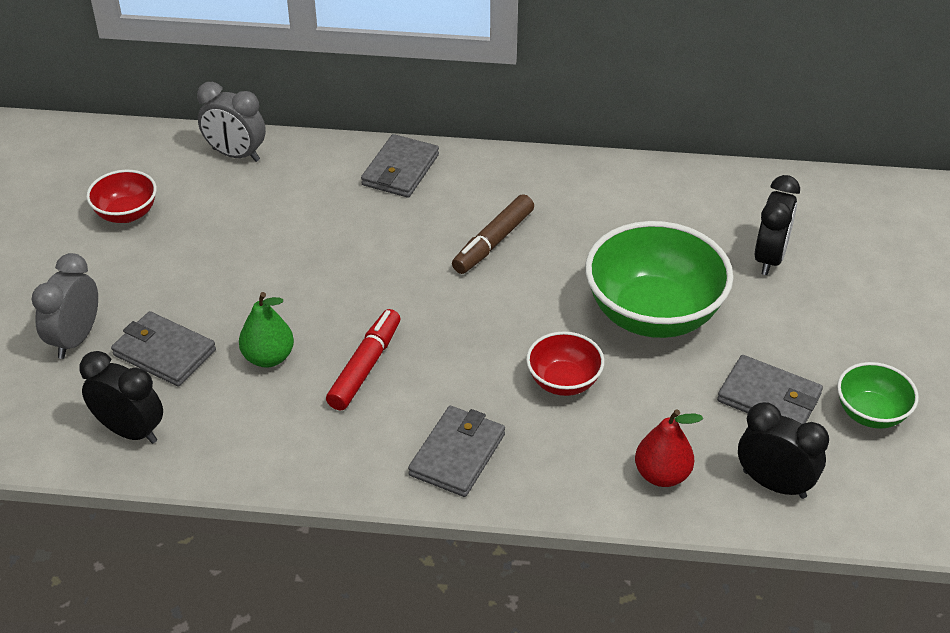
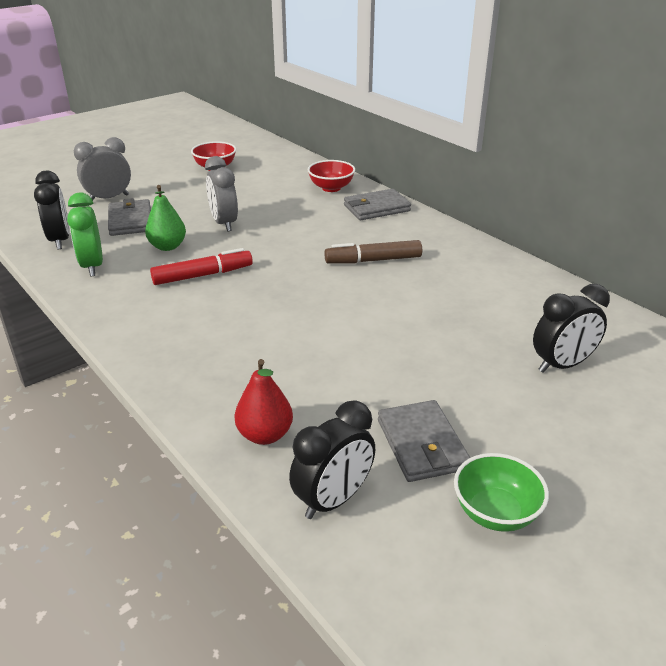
camera: 45 degrees right, 10 degrees down
(232, 435) = (92, 266): none -> green clock
(236, 155) = (303, 168): grey clock -> grey clock (224, 223)
(457, 454) = (171, 341): grey wallet -> none
(563, 381) = (294, 345): red bowl -> red bowl (331, 188)
(653, 314) = (415, 346): green bowl -> none
(774, 484) = (333, 500): black clock -> black clock turned 60 degrees clockwise

